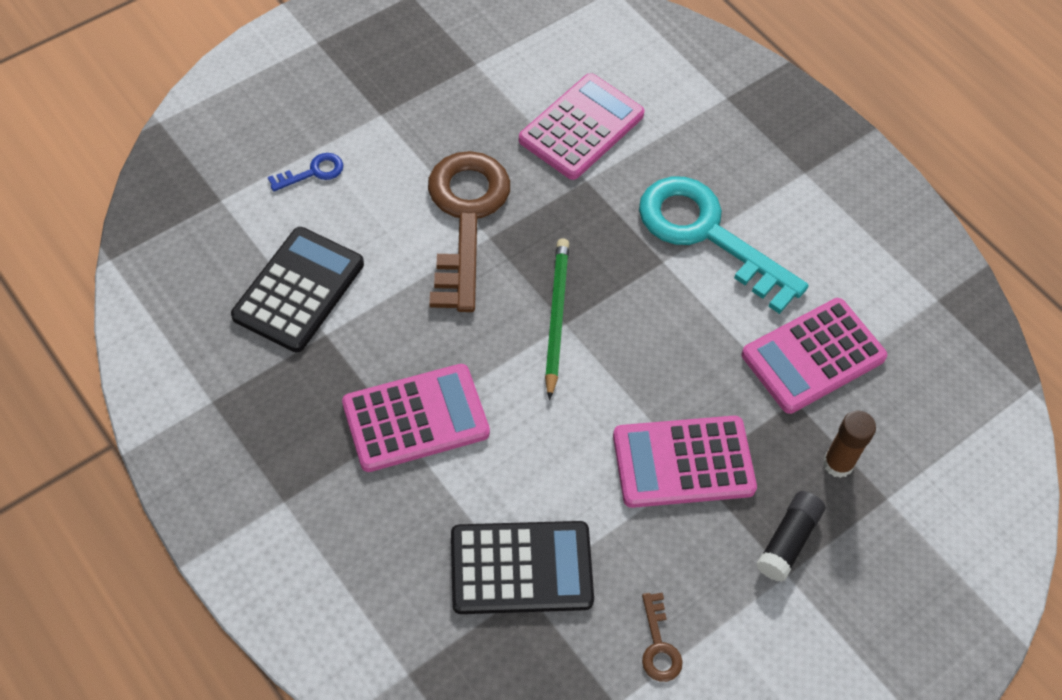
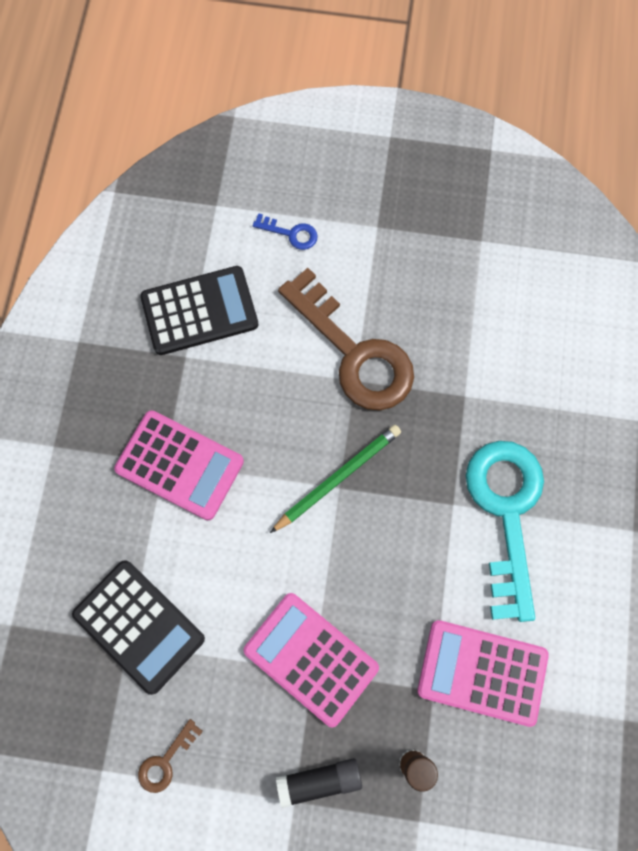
camera: 50 degrees right, 15 degrees up
(465, 218) = (354, 352): brown key -> brown key turned 90 degrees clockwise
(581, 127) = (504, 353): pink calculator -> none

